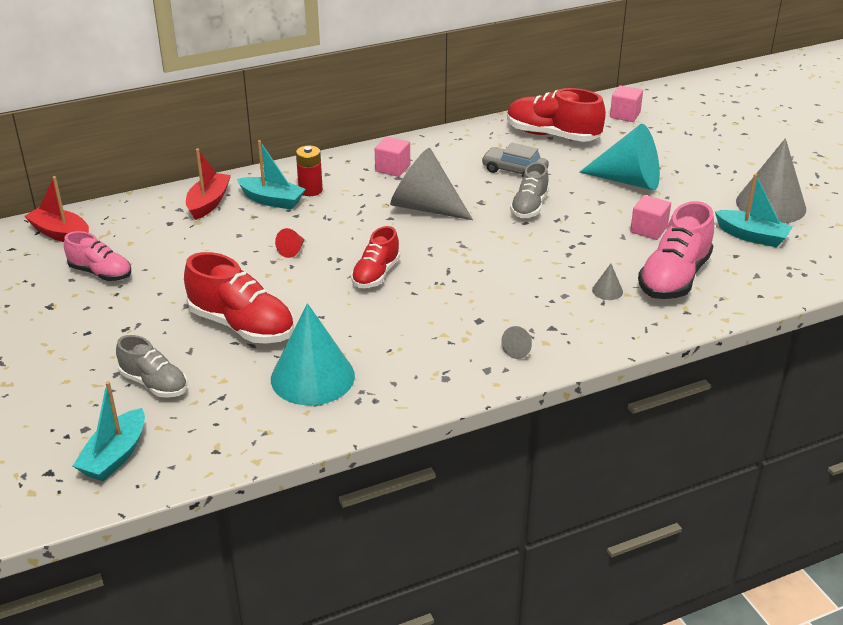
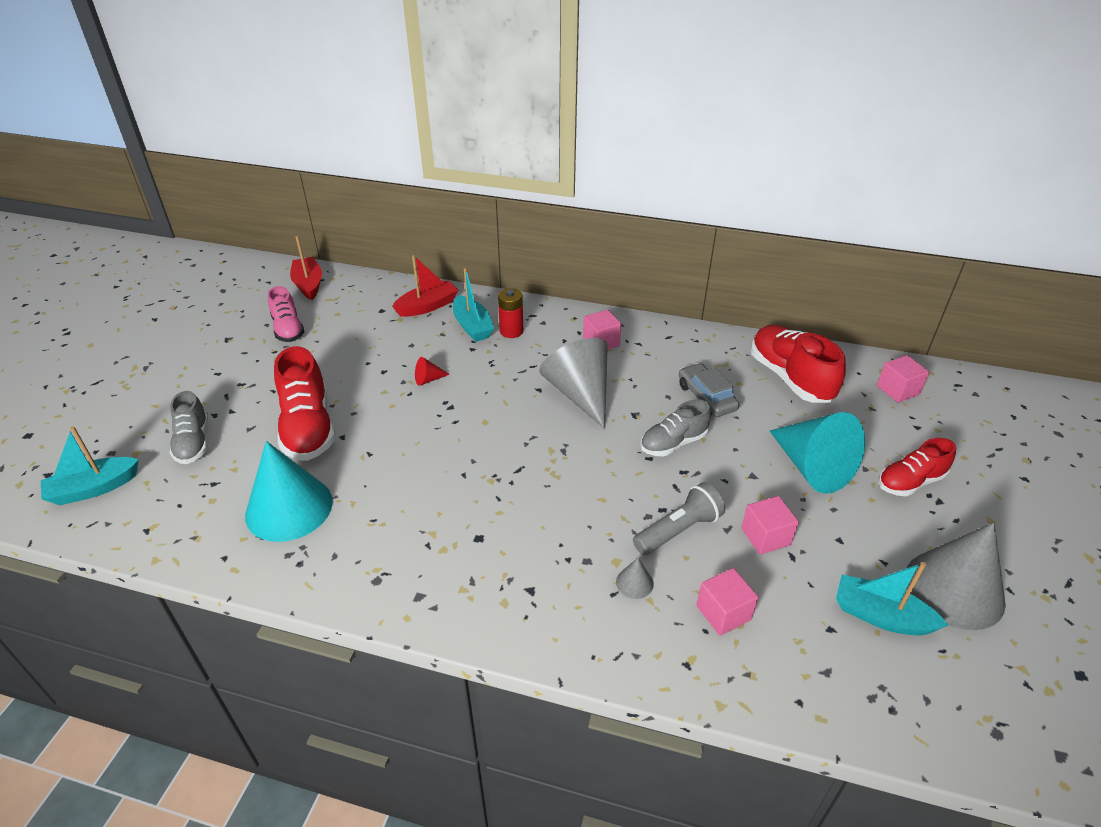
camera: 40 degrees right, 5 degrees up
(376, 274) = (458, 438): red shoe -> red shoe (910, 482)
(519, 350) = (471, 594): grey cone -> none
(596, 251) = (678, 530): none -> grey flashlight
(674, 278) = (723, 613): pink shoe -> pink cube
(752, 236) = (881, 616): turquoise boat -> turquoise boat turned 135 degrees clockwise

